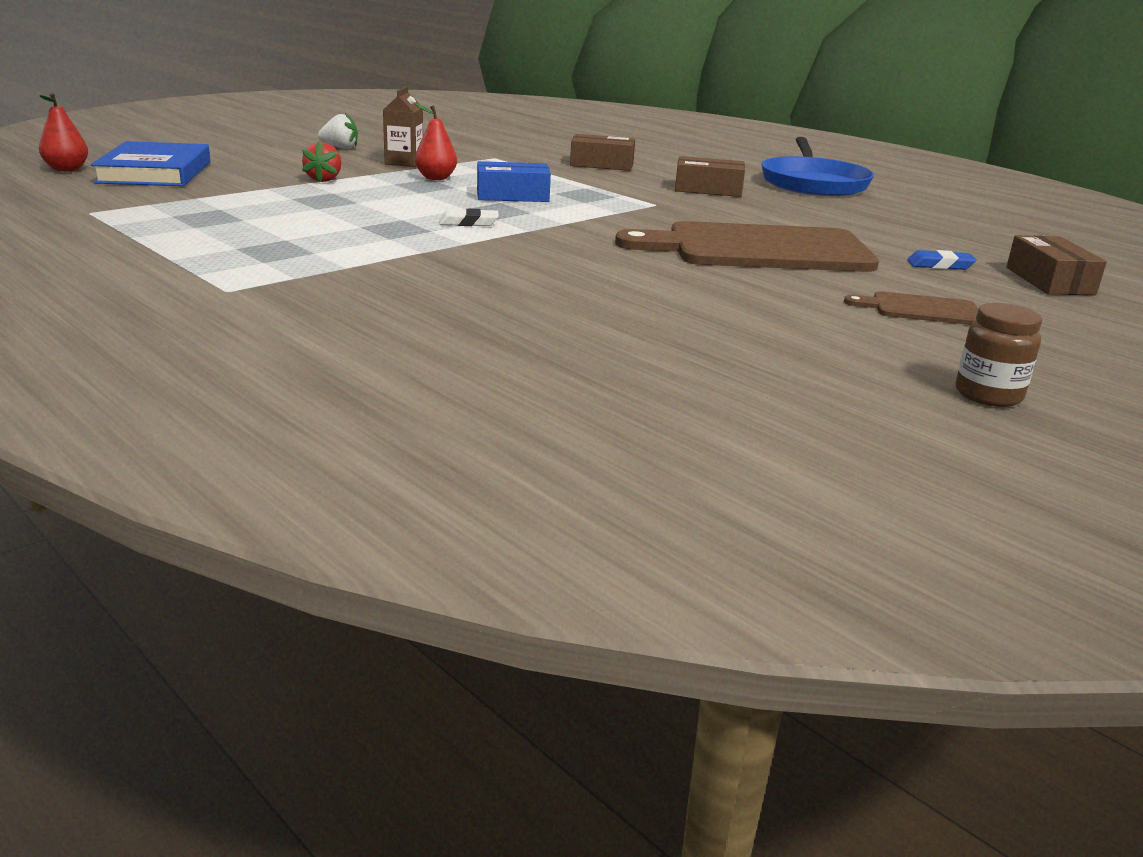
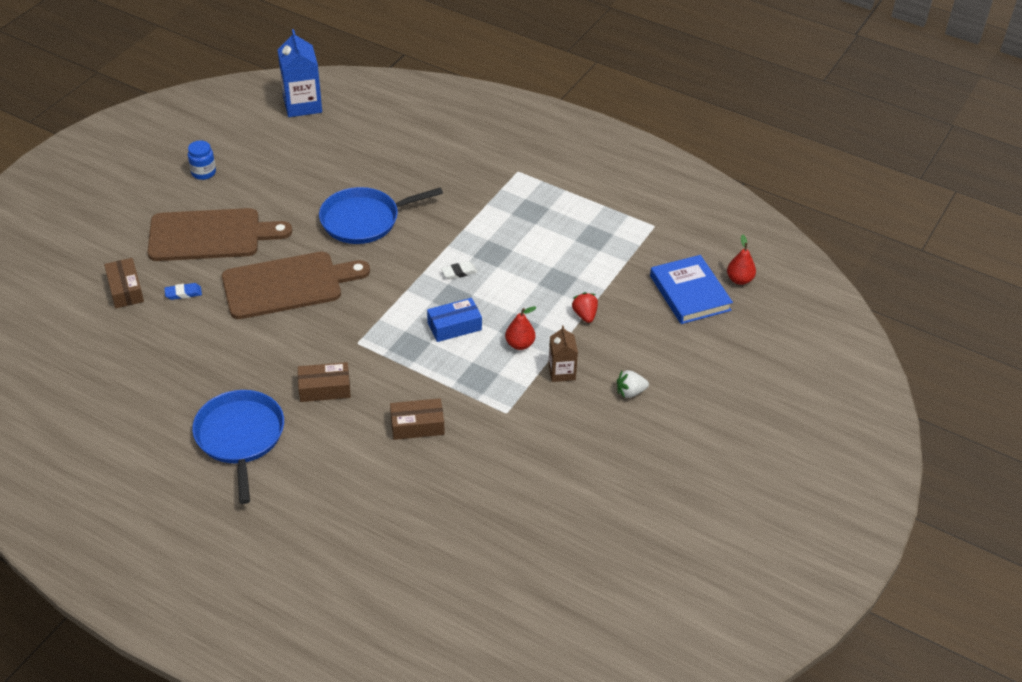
camera: 165 degrees right, 20 degrees up
(603, 283) = (364, 220): none -> blue pan
(716, 499) = (302, 105): none -> blue carton
(920, 309) = (210, 235): brown cutting board -> brown cutting board, size x2.22
(988, 395) = (203, 173): brown jar -> blue jar

